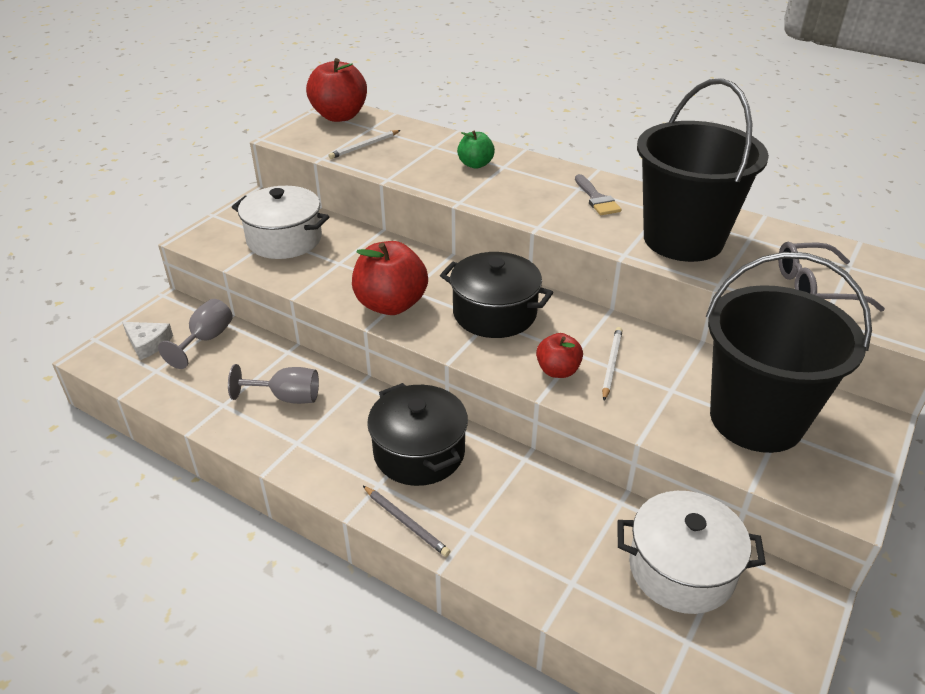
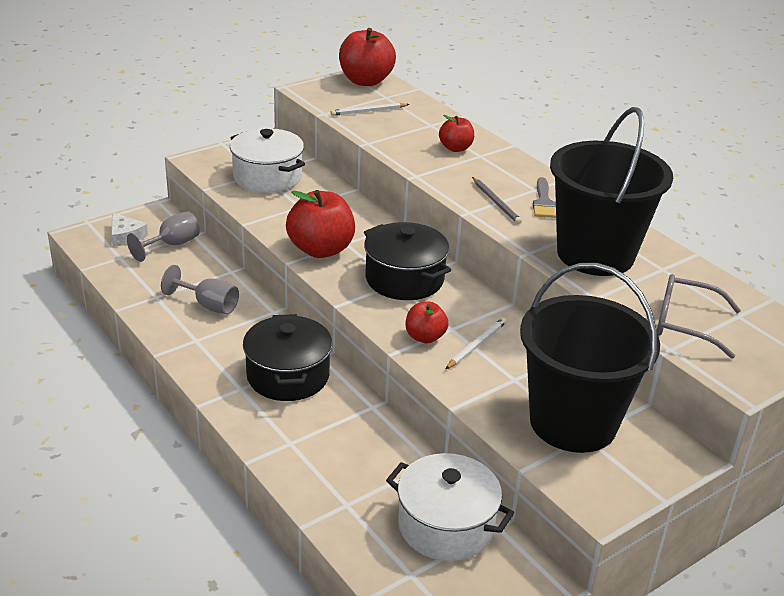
camera: 20 degrees right, 5 degrees down
(406, 522) = (244, 421): grey pencil -> grey pencil (496, 202)
(475, 164) = (455, 148): green apple -> red apple

